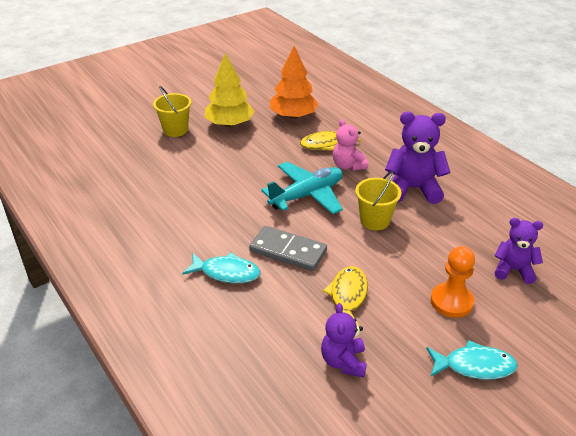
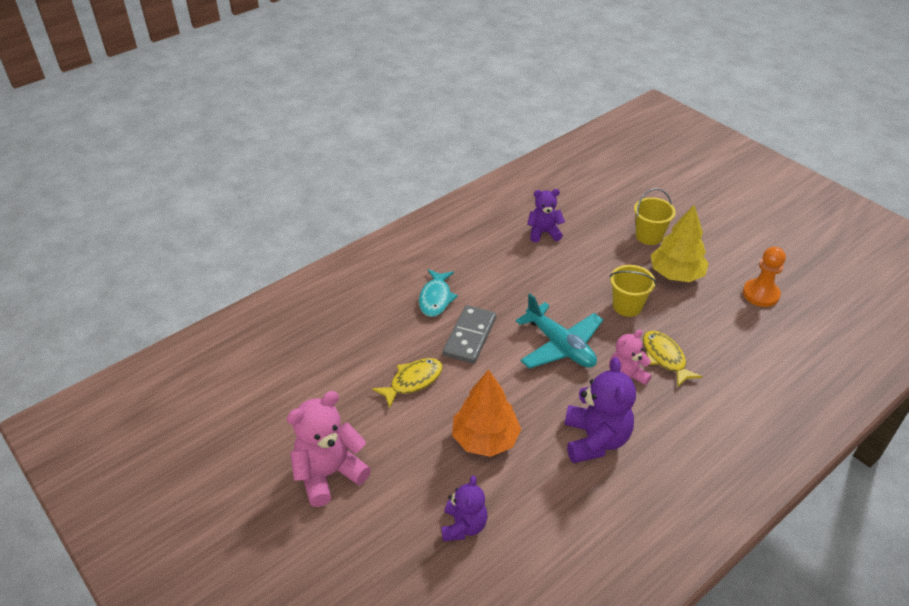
camera: 85 degrees right, 5 degrees up
(293, 116) = (716, 325): orange tree -> orange tree (485, 439)
(343, 362) = (335, 380): purple teddy bear -> purple teddy bear (543, 233)
(347, 296) = (413, 381): yellow fish -> yellow fish turned 45 degrees counterclockwise
(375, 220) = (528, 403): yellow bucket -> yellow bucket (627, 306)
(451, 301) = (411, 463): orange pawn -> orange pawn (760, 294)
(474, 366) = (329, 474): turquoise fish -> pink teddy bear

